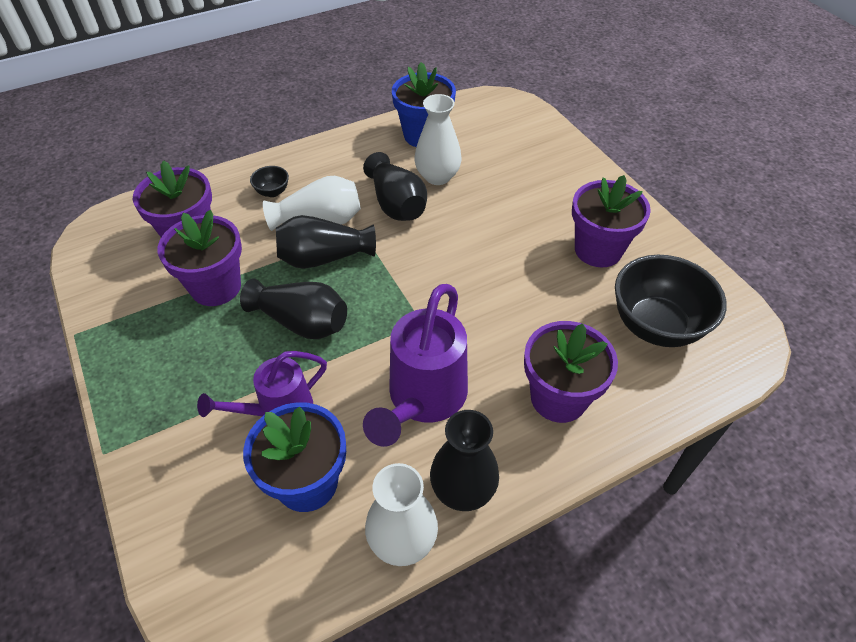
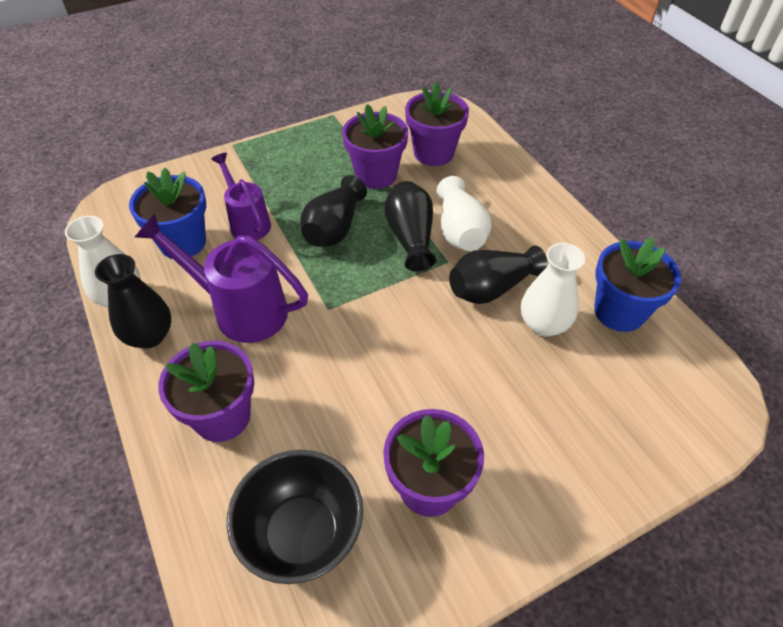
camera: 90 degrees right, 0 degrees up
(272, 192) = (497, 196): black bowl -> none

